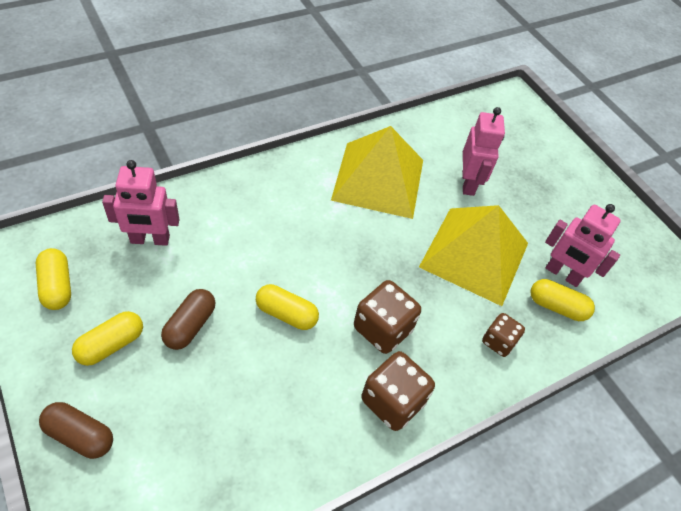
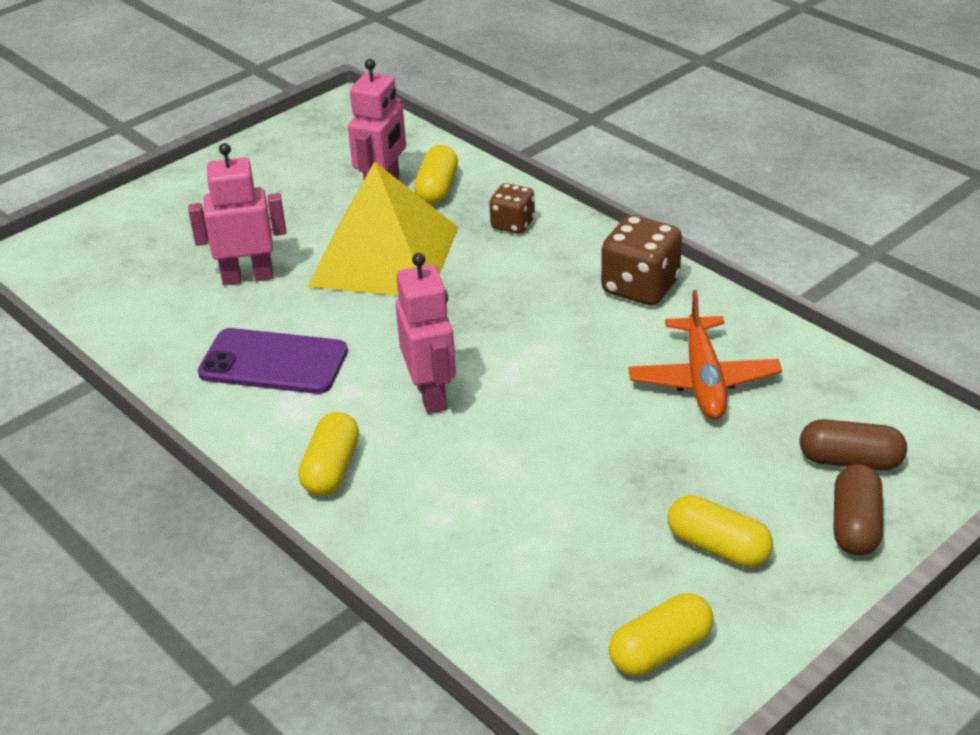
camera: 95 degrees left, 15 degrees down
(150, 240) = (515, 576): pink robot -> pink robot (431, 395)
(190, 326) = (641, 479): brown capsule -> brown capsule (850, 461)
(267, 401) = (703, 380): none -> orange plane
(286, 314) = (570, 395): yellow capsule -> yellow capsule (331, 469)
(378, 179) = (273, 362): yellow pyramid -> purple phone
(382, 329) = (545, 311): brown dice -> none

